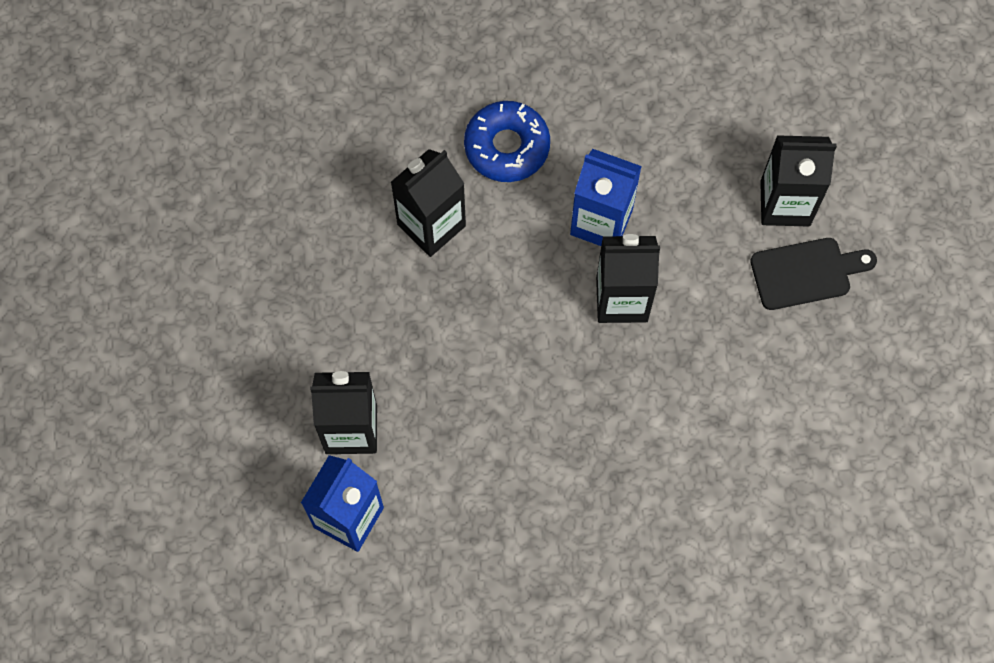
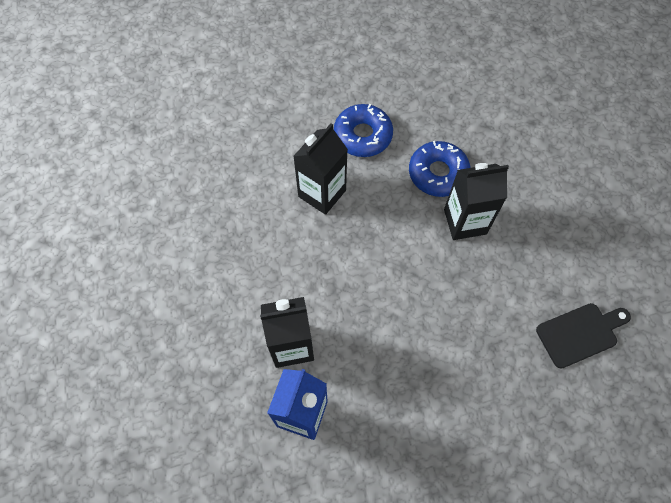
camera: 10 degrees left, 5 degrees down
(601, 222) = (438, 173): blue carton -> blue donut
(785, 203) = (556, 143): black carton -> none
(806, 273) = (584, 184): black cutting board -> black cutting board (580, 333)

